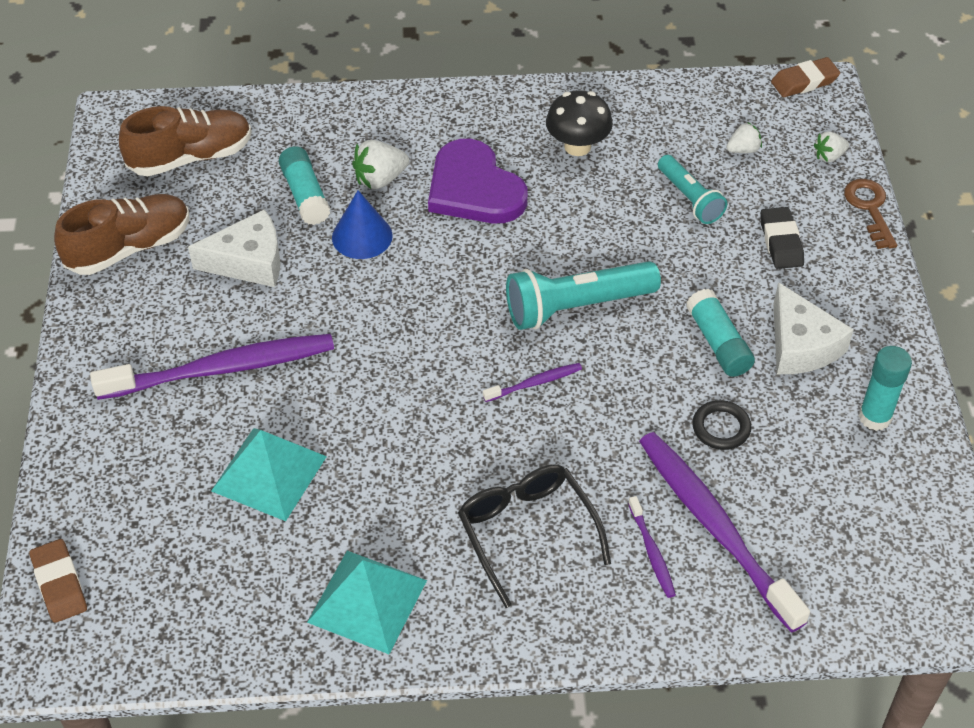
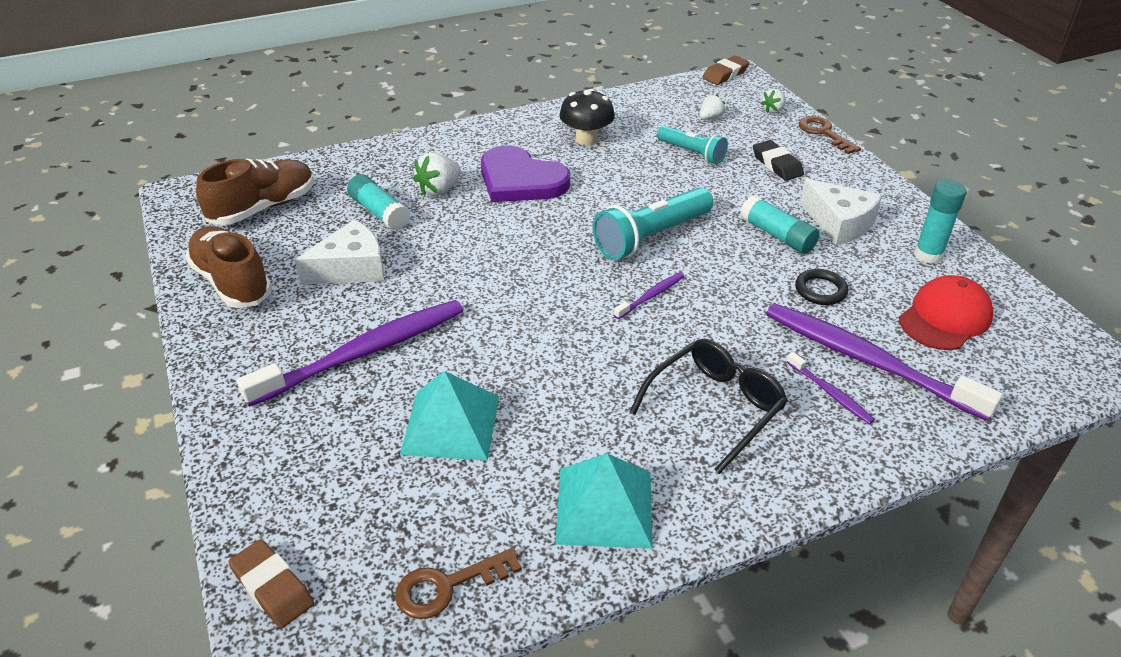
camera: 20 degrees left, 10 degrees down
(129, 248) = (232, 282): brown shoe -> brown shoe turned 75 degrees counterclockwise
(199, 630) = (447, 586): none -> brown key
(362, 236) = (444, 229): blue cone -> none
(527, 532) = (715, 407): black glasses -> black glasses turned 90 degrees clockwise
(835, 501) = (945, 318): none -> red cap

